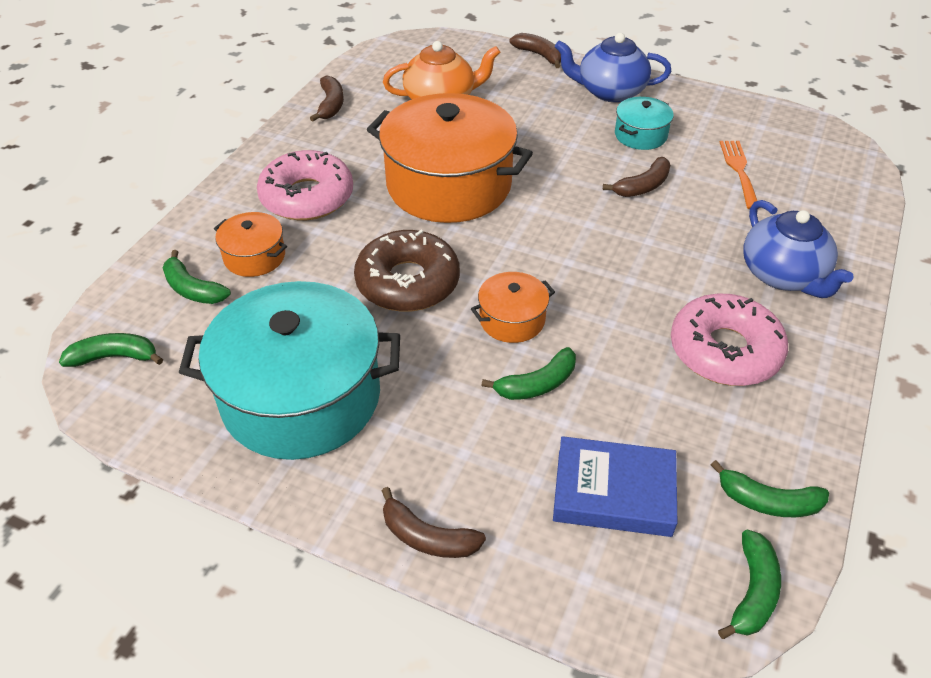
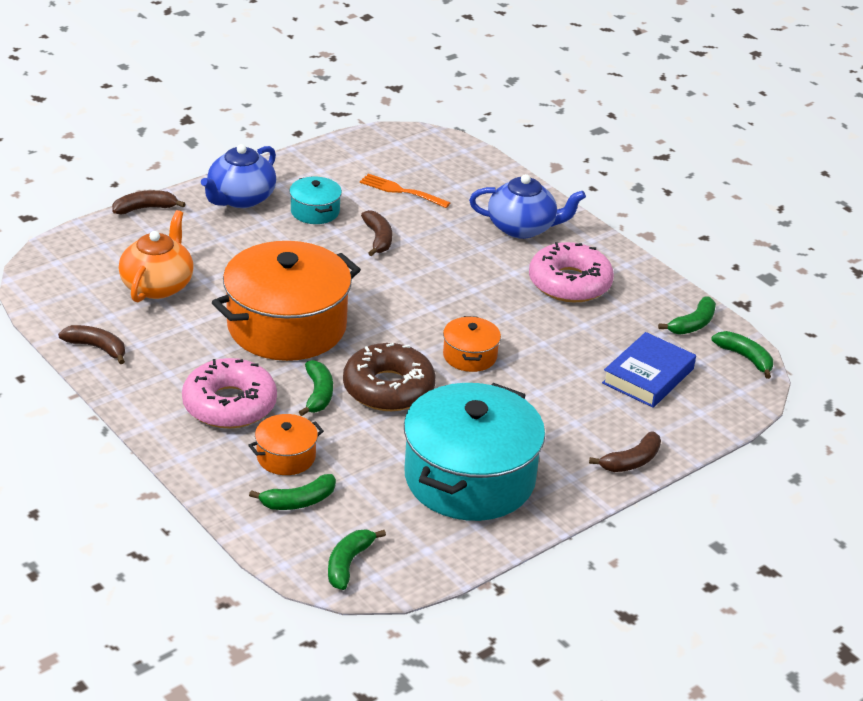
camera: 65 degrees left, 10 degrees down
(537, 384) = (539, 369): green banana -> green banana (318, 394)

